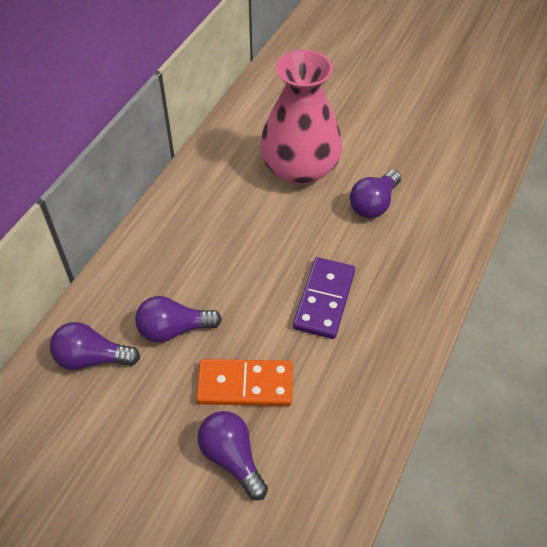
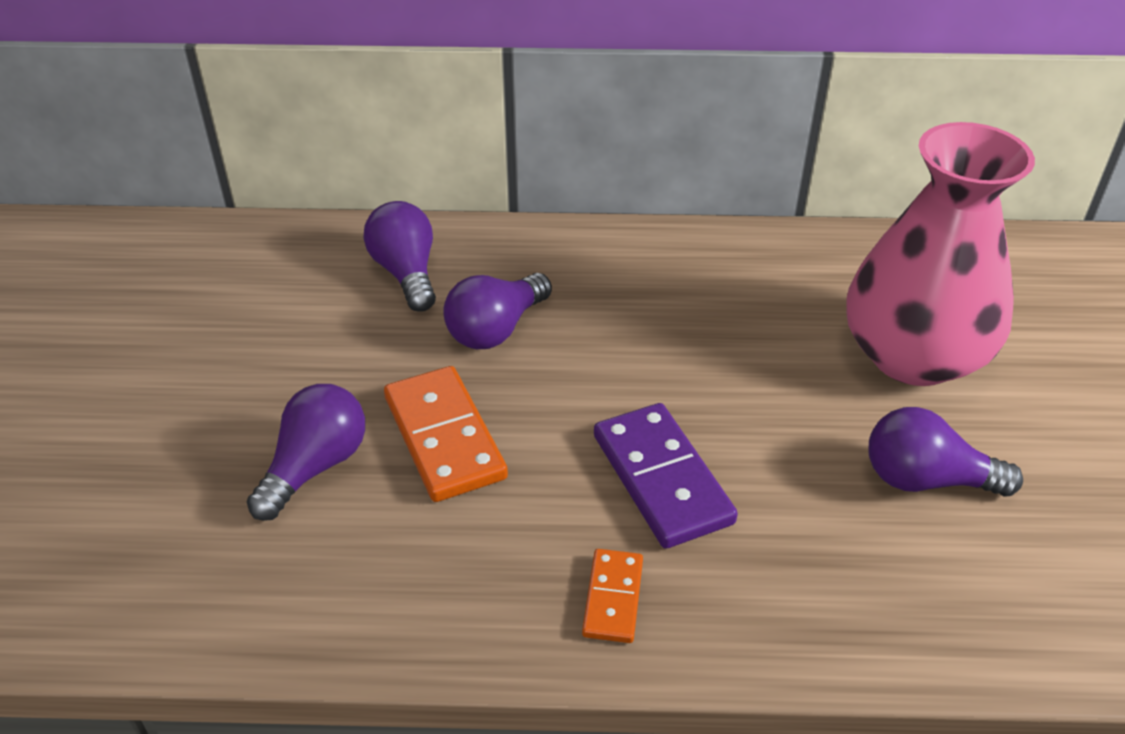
camera: 65 degrees right, 10 degrees down
(174, 329) = (496, 329): purple light bulb -> purple light bulb turned 105 degrees counterclockwise
(324, 300) = (662, 478): purple domino -> purple domino turned 75 degrees clockwise
(385, 350) = (613, 598): none -> orange domino

